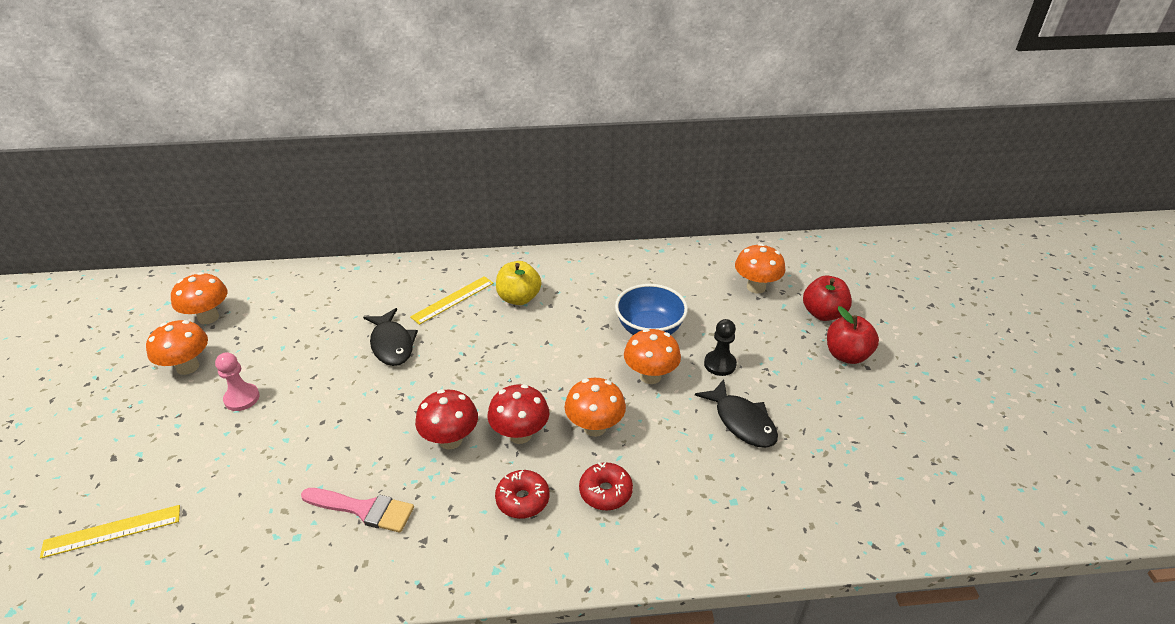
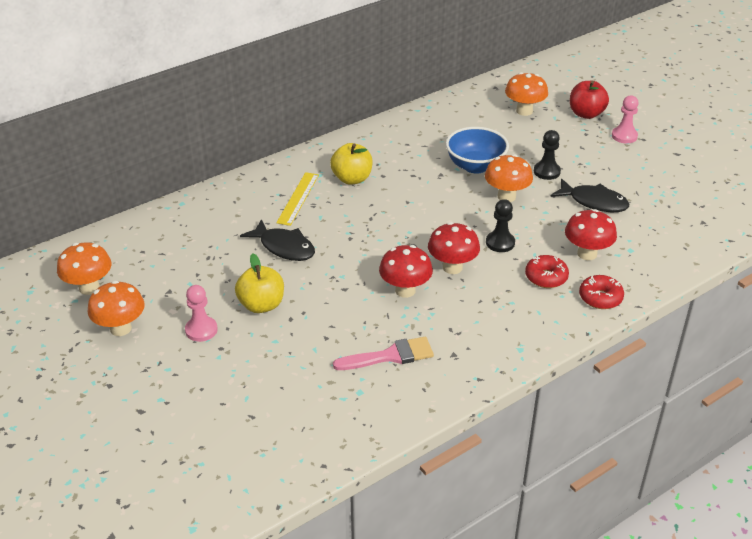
camera: 30 degrees left, 0 degrees up
(112, 531) = (207, 451): yellow ruler -> none
(313, 396) = (261, 305): none -> yellow apple
(522, 499) = (496, 304): red donut -> red donut (600, 298)
(594, 427) = (500, 243): orange mushroom -> black pawn
(677, 483) = (587, 254): none -> red mushroom
(846, 355) = (624, 136): red apple -> pink pawn

